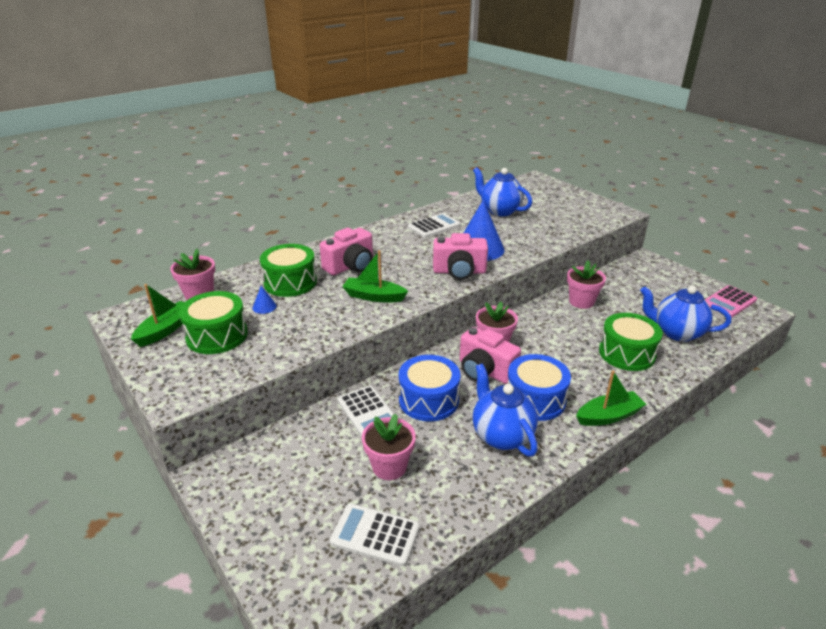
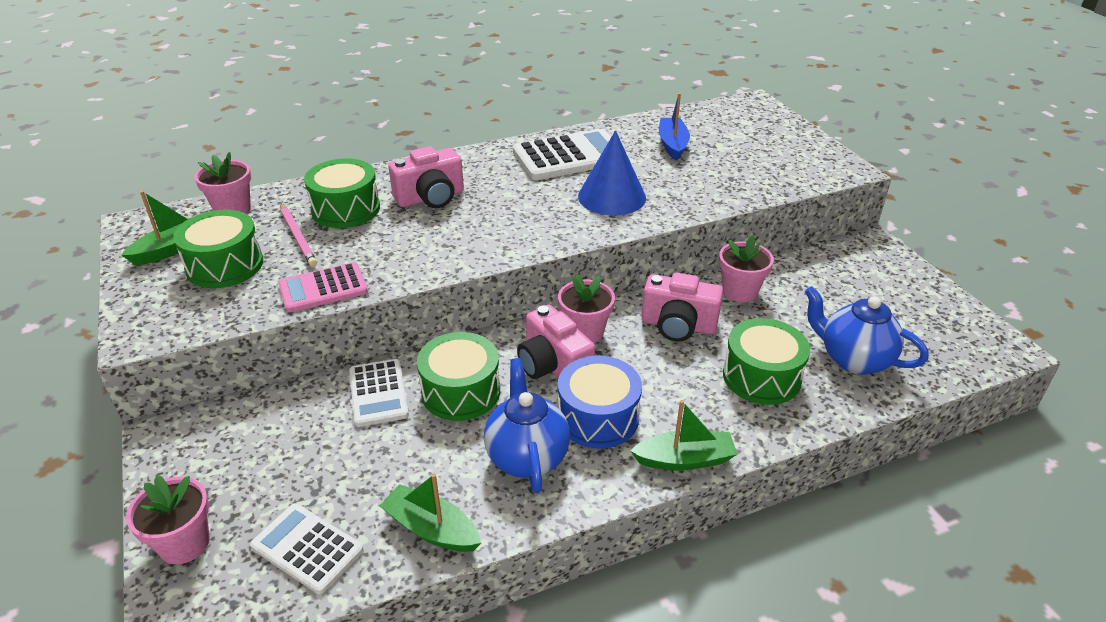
camera: 15 degrees right, 5 degrees up
(264, 307) = (298, 237): blue cone -> pink pencil
(374, 296) = (436, 244): green boat -> green boat (432, 529)
(389, 466) = (368, 467): pink flower pot -> pink flower pot (184, 543)
(429, 400) = (461, 391): blue drum -> green drum
(434, 226) = (569, 156): white calculator -> white calculator, size x1.60
(459, 271) = (565, 226): pink camera -> pink camera (678, 325)
(499, 211) = (672, 145): blue teapot -> blue boat
(729, 302) = (962, 327): pink calculator -> pink calculator (323, 288)

